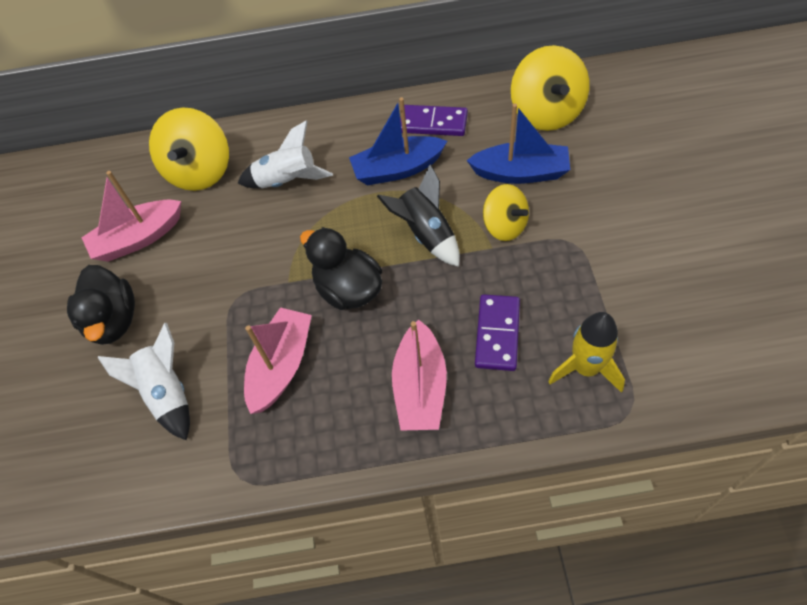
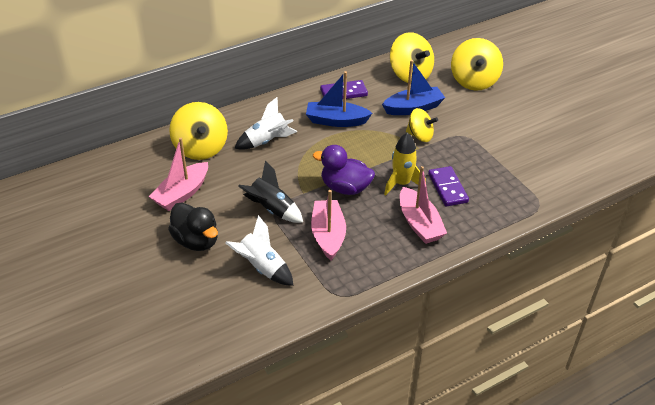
camera: 30 degrees left, 15 degrees down
(348, 289) = (345, 188): black duck -> purple duck
(397, 169) = (336, 121): blue boat -> blue boat turned 45 degrees clockwise
(426, 234) = (375, 150): black rocket -> black rocket (272, 209)
(585, 368) = (505, 192): yellow rocket -> yellow rocket (401, 184)
(641, 144) = (474, 81): none -> yellow spinning top

